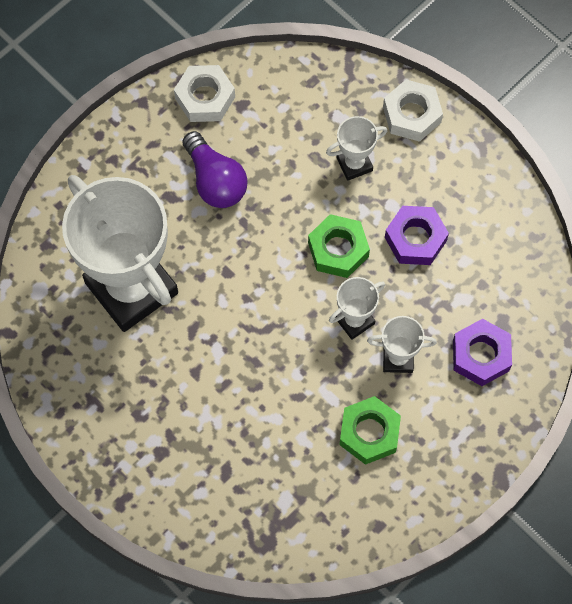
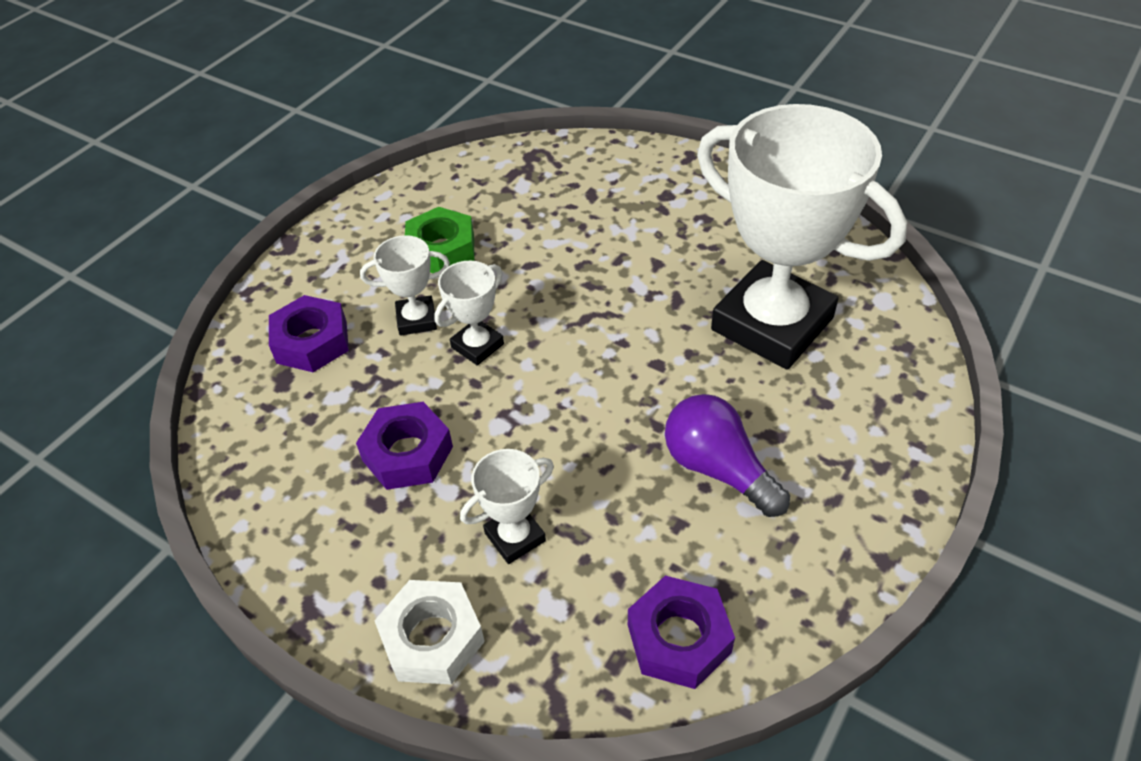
camera: 170 degrees right, 20 degrees down
(205, 98) = (786, 590): white nut -> none
(275, 85) = (678, 638): none -> purple nut
(338, 249) = (515, 418): green nut -> none

